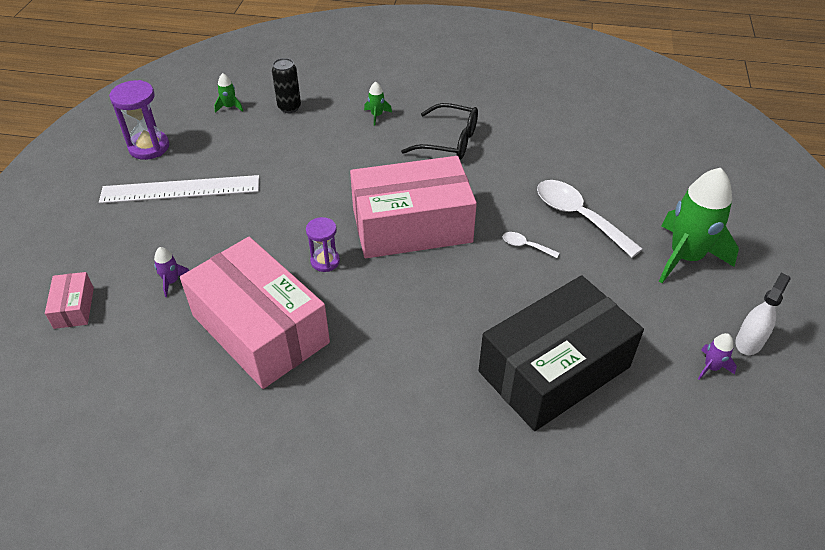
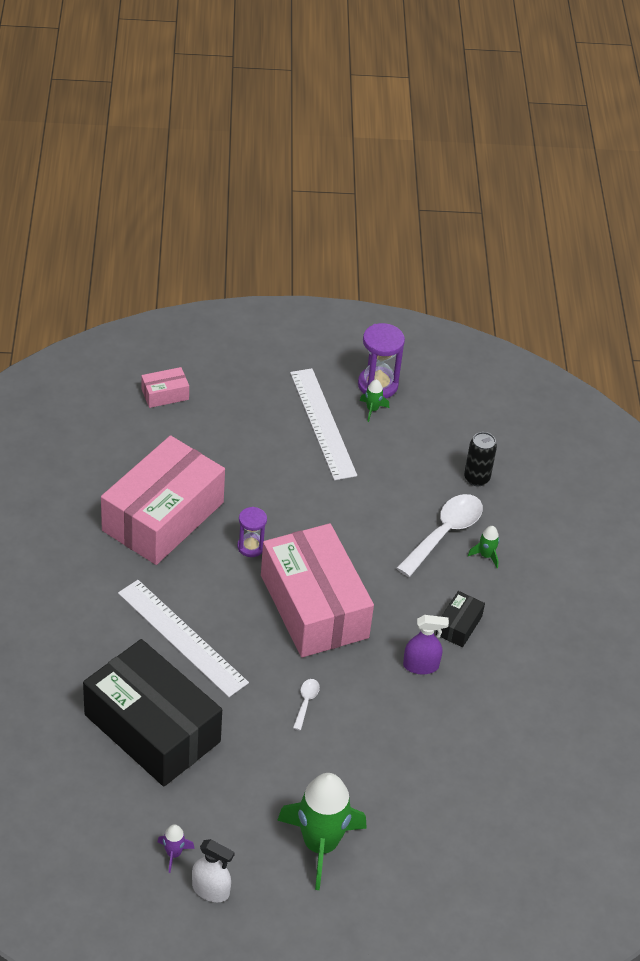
camera: 75 degrees right, 0 degrees up
(172, 281) = (205, 447): purple rocket -> none
(230, 107) = (461, 430): green rocket -> green rocket (372, 409)
(435, 330) = (182, 637): none -> white ruler
(449, 141) = (459, 625): black glasses -> black box
(490, 169) = (421, 666): none -> purple spray bottle
(579, 217) = (361, 748): white spoon -> white spoon (444, 533)

